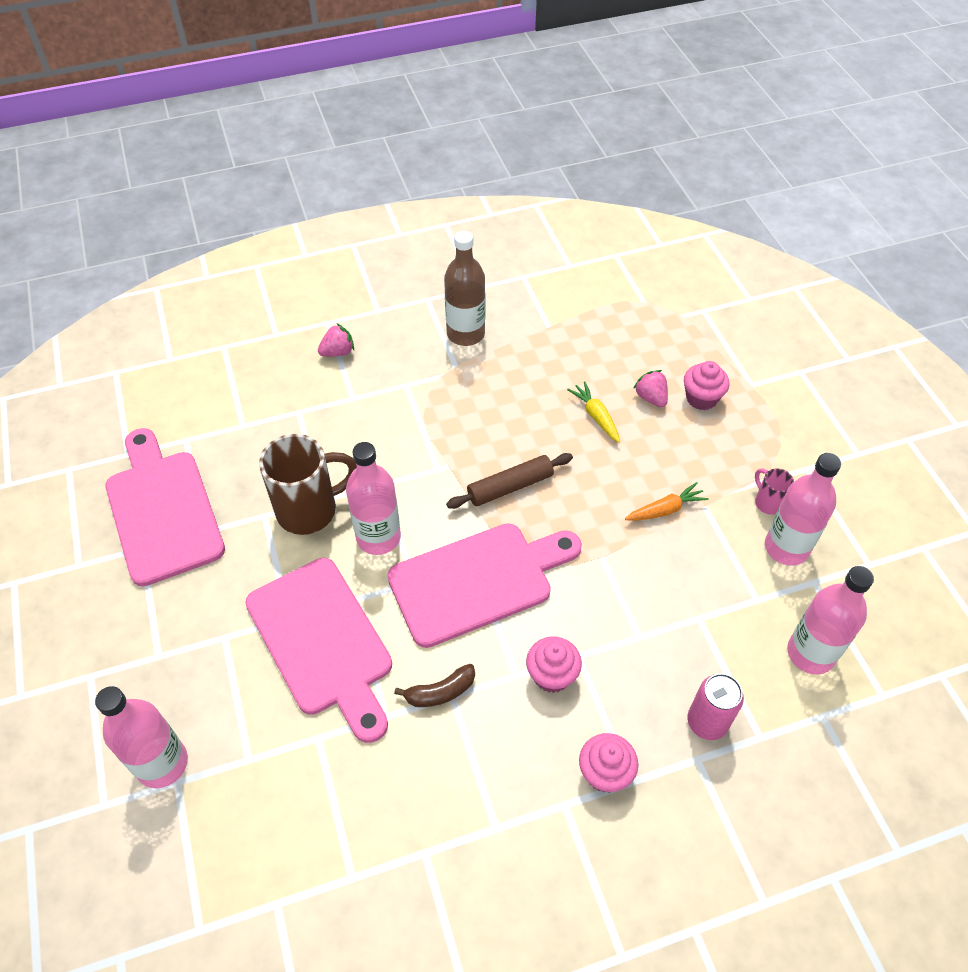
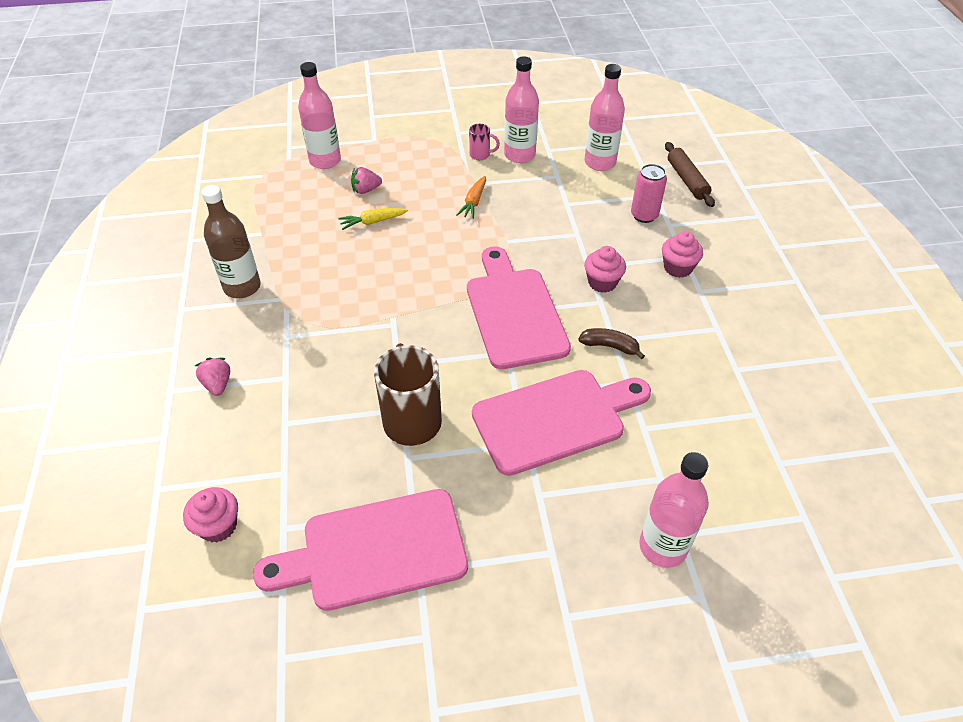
camera: 80 degrees left, 5 degrees down
(378, 537) = (456, 371): pink bottle -> pink bottle (325, 161)
(440, 692) = (610, 346): brown banana -> brown banana turned 60 degrees counterclockwise
(510, 487) = (427, 281): brown rolling pin -> brown rolling pin (687, 180)
(665, 509) = (474, 202): orange carrot -> orange carrot turned 150 degrees counterclockwise
(701, 398) = (377, 165): pink cupcake -> pink cupcake (218, 526)
(767, 502) = (481, 155): pink mug -> pink mug turned 150 degrees counterclockwise

